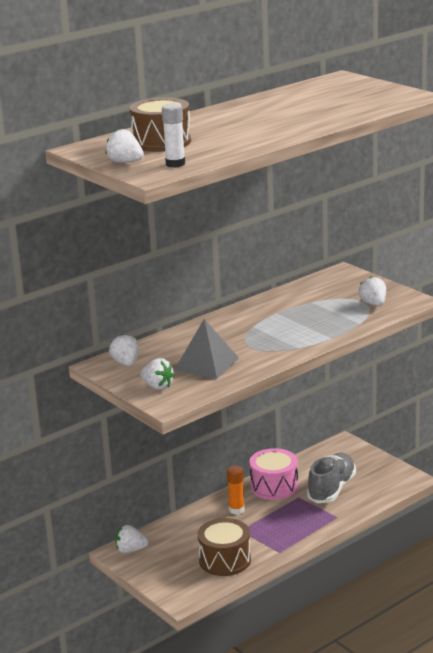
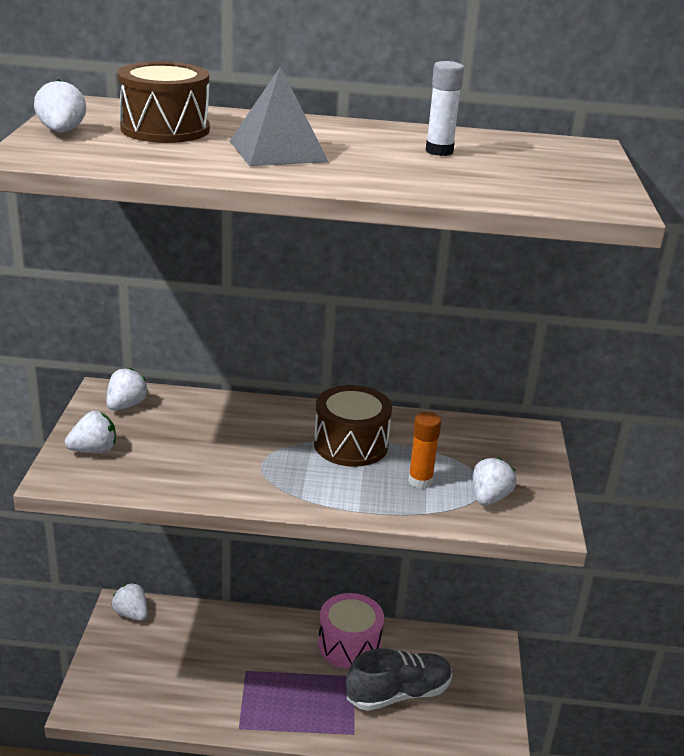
camera: 40 degrees right, 5 degrees up
(157, 386) = (94, 450): white strawberry -> white strawberry turned 105 degrees counterclockwise
(175, 164) = (89, 155): white glue stick -> white glue stick (439, 151)
(206, 364) = (184, 455): grey pyramid -> grey pyramid (278, 151)
(225, 560) = (181, 693): brown drum -> brown drum (350, 444)
(236, 510) = (277, 643): orange glue stick -> orange glue stick (420, 481)

